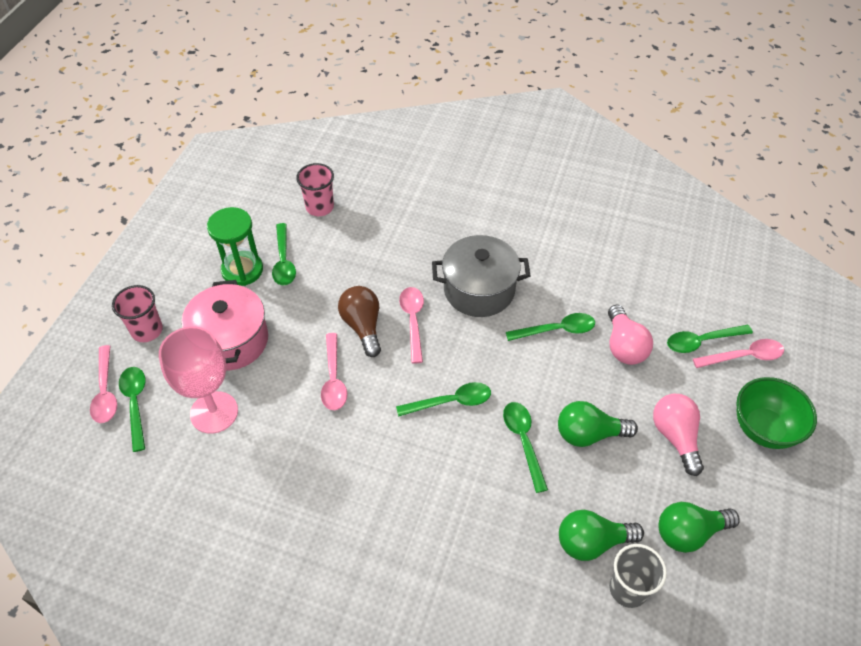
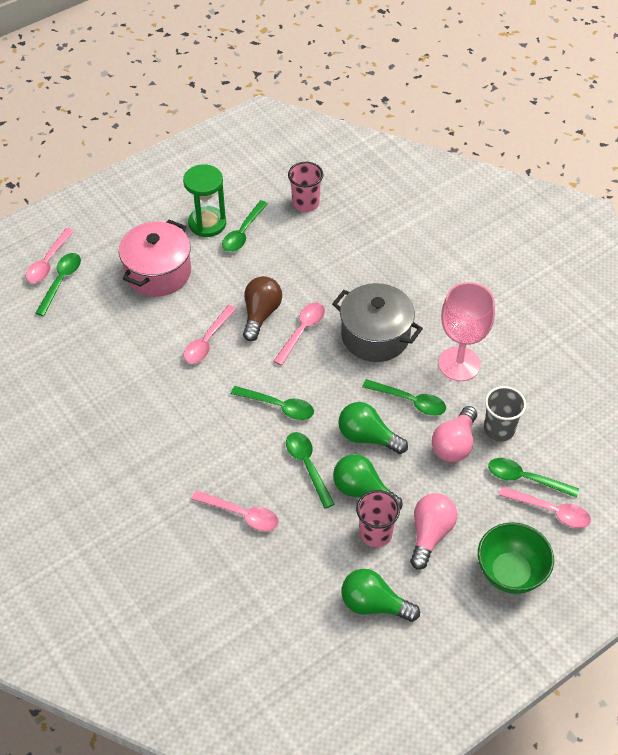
camera: 35 degrees right, 0 degrees up
(147, 330) = (107, 233): pink cup -> pink cup (375, 533)
(214, 412) = (107, 317): pink goblet -> pink goblet (459, 364)
(505, 526) = (241, 514): none -> pink spoon
(523, 441) = (307, 466): green spoon -> green spoon turned 45 degrees counterclockwise
(592, 542) = (294, 564): green light bulb -> green light bulb (367, 437)
(628, 589) = (291, 610): grey cup -> grey cup (499, 429)

